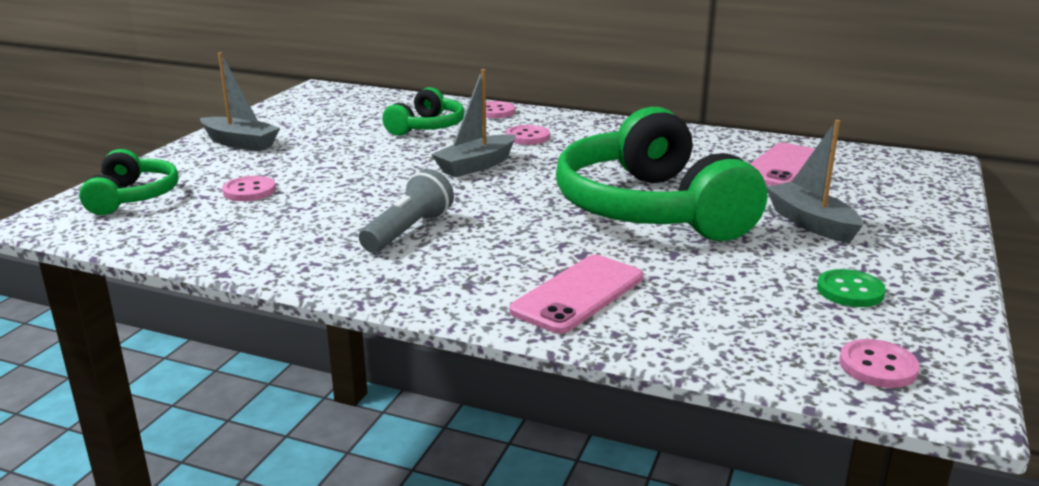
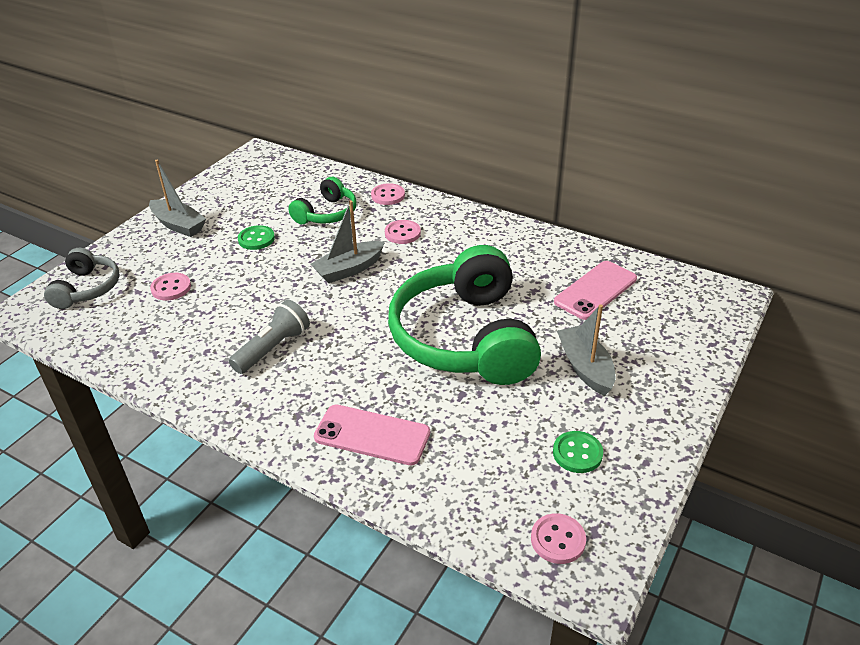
camera: 10 degrees right, 15 degrees up
(133, 197) = (87, 288): green headphones -> grey headphones
(346, 149) = (256, 239): none -> green button
(578, 294) = (372, 435): pink phone -> pink phone turned 60 degrees clockwise

